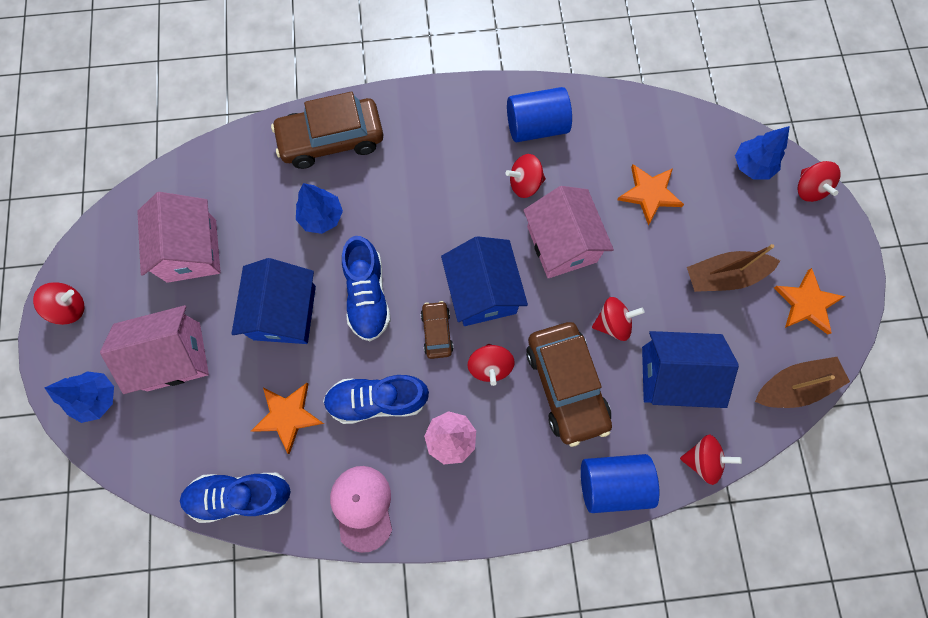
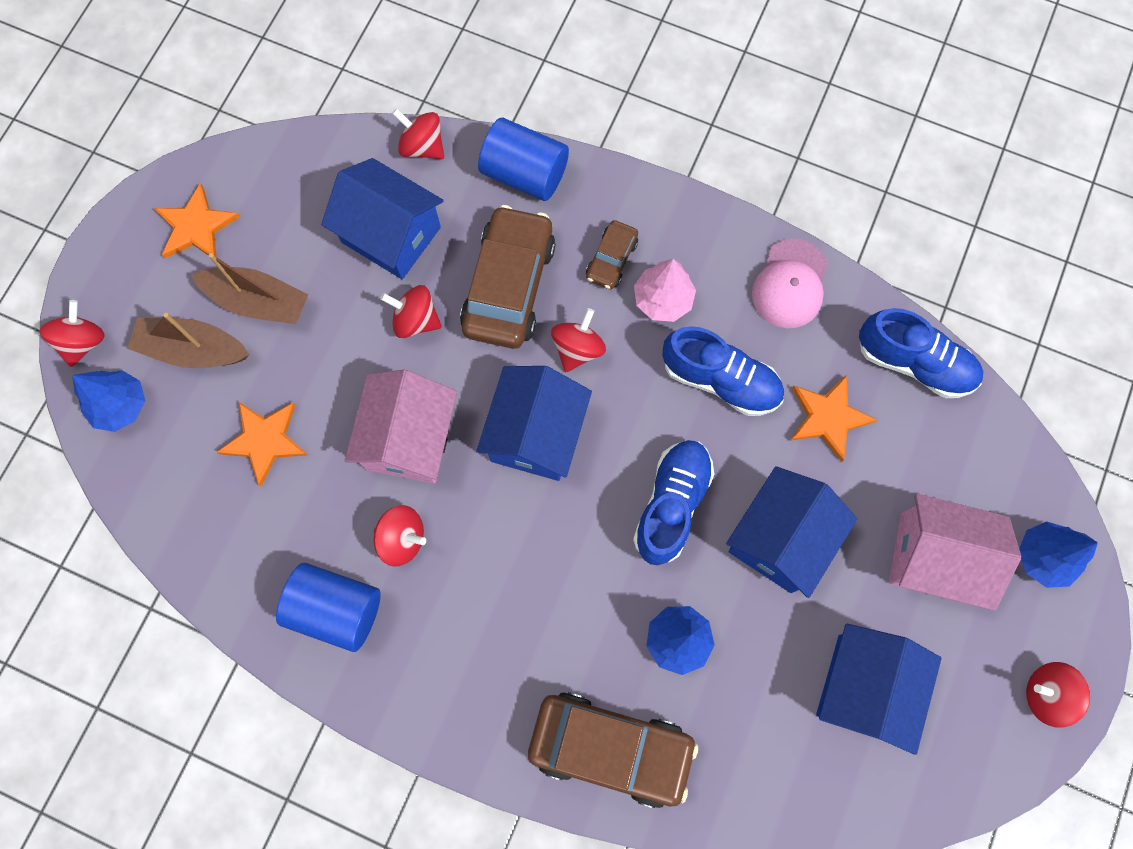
camera: 150 degrees left, 0 degrees up
(191, 250) = (863, 688): pink house -> blue house
(437, 332) = (614, 418): brown car -> brown car (611, 259)
(794, 386) = (279, 160): brown boat -> brown boat (193, 350)

